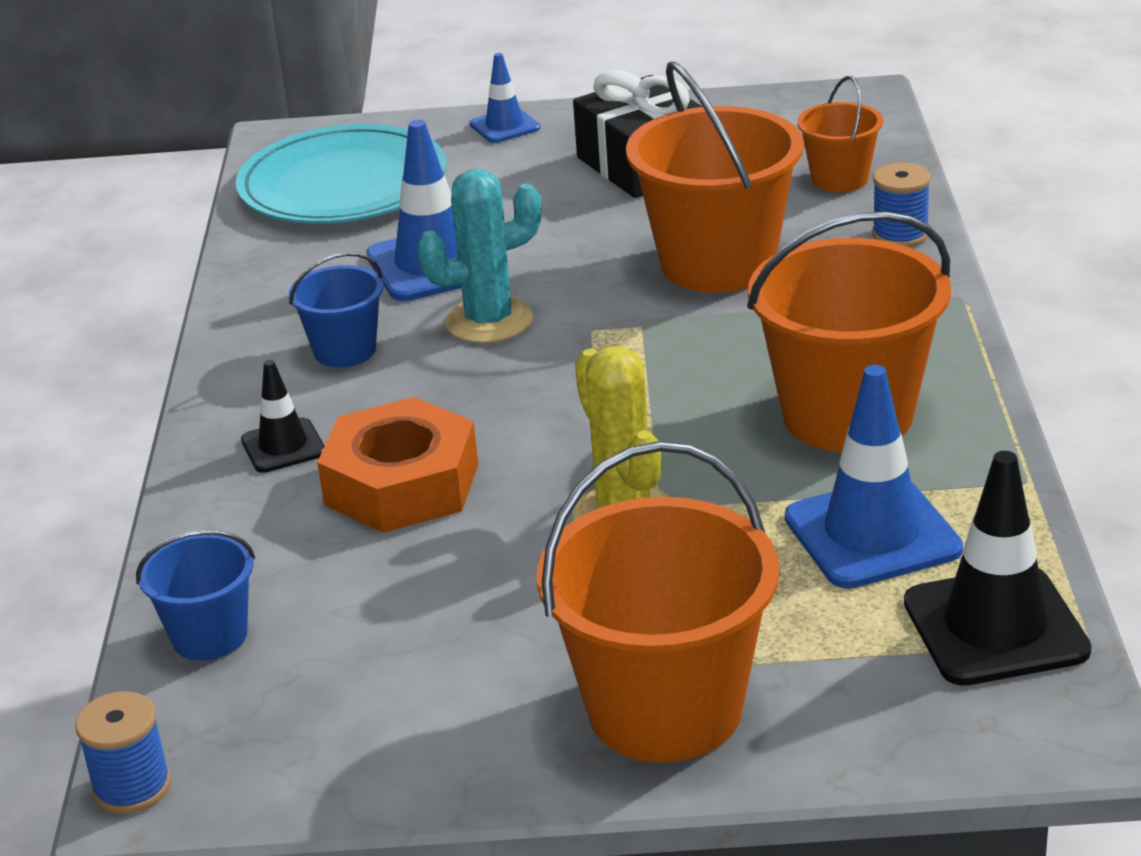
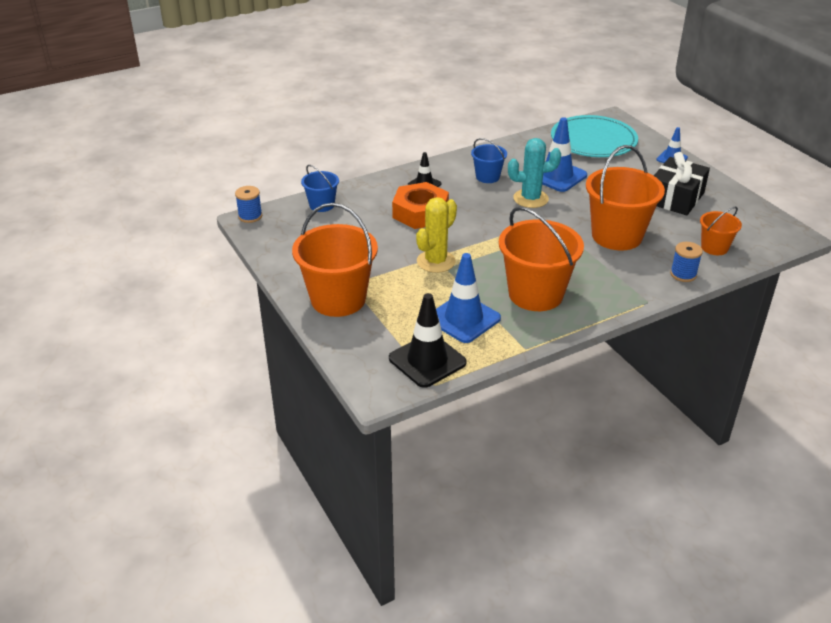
camera: 60 degrees right, 5 degrees up
(489, 321) = (530, 199): turquoise cactus -> turquoise cactus turned 45 degrees counterclockwise

